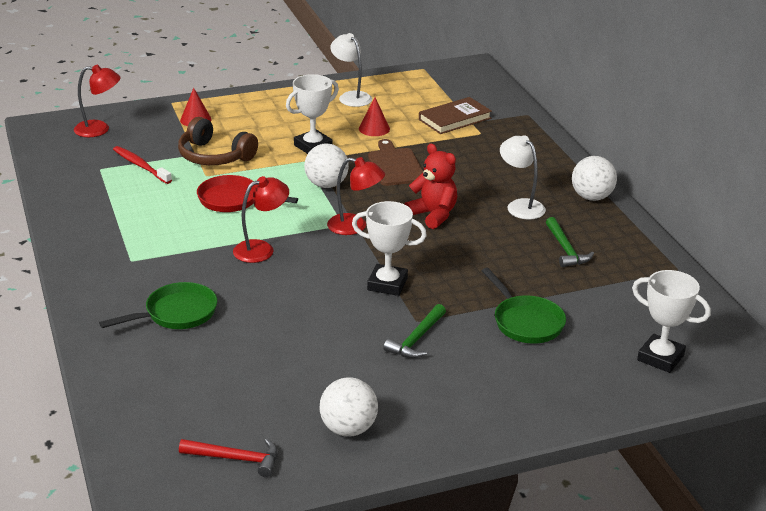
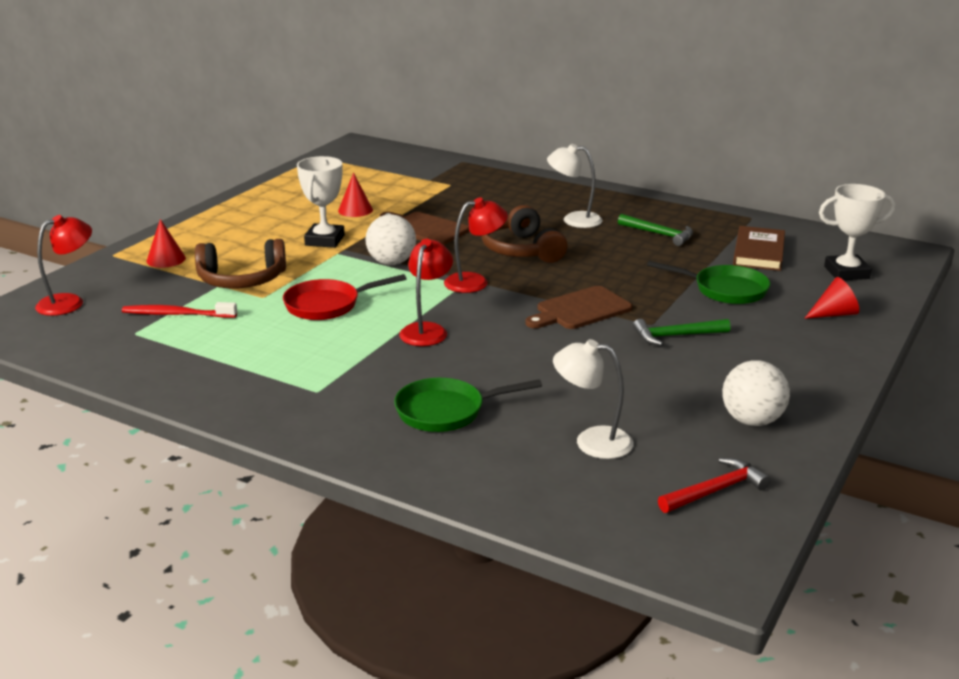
camera: 40 degrees left, 5 degrees down
(176, 313) = (446, 411): green pan -> green pan turned 120 degrees counterclockwise
(351, 96) = (289, 195): white lamp -> white lamp (591, 441)
(387, 284) = (580, 310): white trophy -> brown cutting board
(416, 339) = (675, 336): green hammer -> green hammer turned 90 degrees clockwise
(433, 215) = (521, 250): red teddy bear -> brown headphones
(454, 119) = (411, 182): brown book -> brown book (758, 252)
(574, 386) = (834, 314): none -> red cone
(591, 197) = (612, 196): white ball -> none

